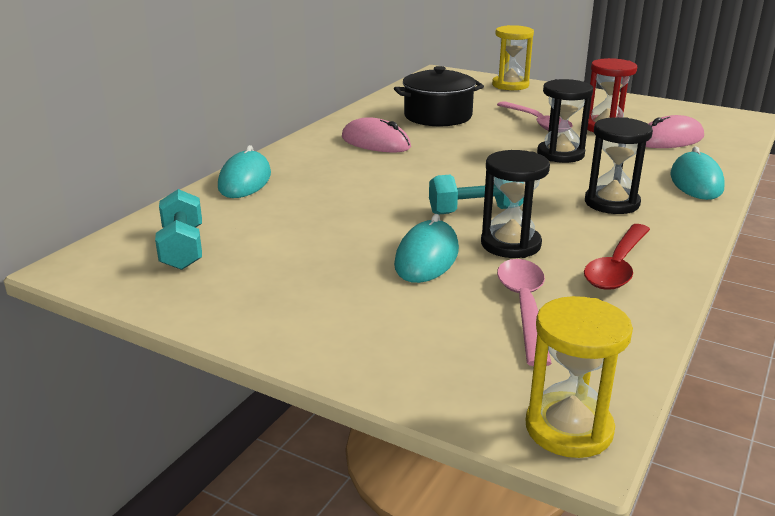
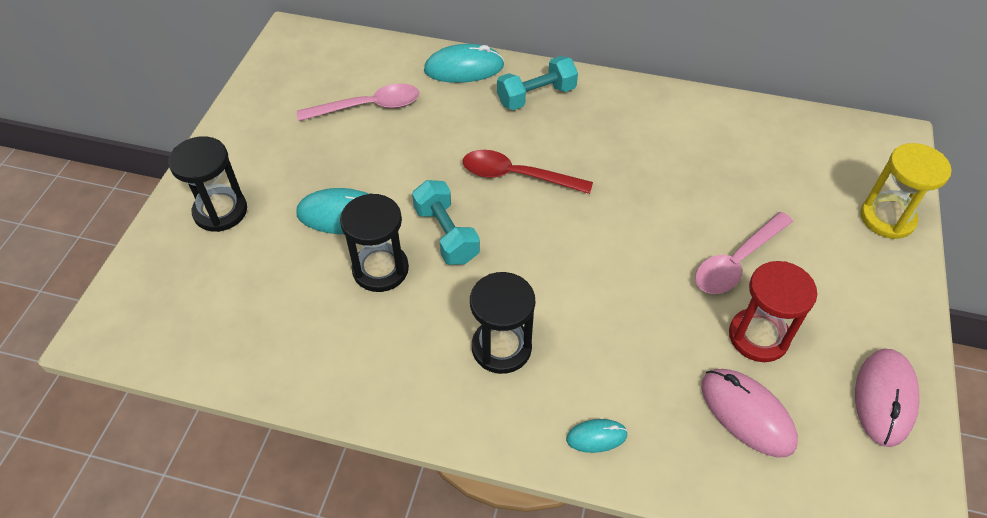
camera: 75 degrees right, 25 degrees up
(182, 248) = (329, 74): turquoise dumbbell -> turquoise dumbbell (536, 96)
(375, 142) = (596, 130): pink mouse -> pink mouse (884, 398)
(438, 116) = (710, 164): black pot -> none
(524, 307) = (269, 289): pink spoon -> pink spoon (368, 107)
(560, 154) = (632, 293): black hourglass -> black hourglass (220, 211)
(568, 428) = (112, 328): yellow hourglass -> none
(617, 266) = (352, 354): red spoon -> red spoon (517, 176)
(696, 182) = (596, 437): turquoise mouse -> turquoise mouse, size x0.55

